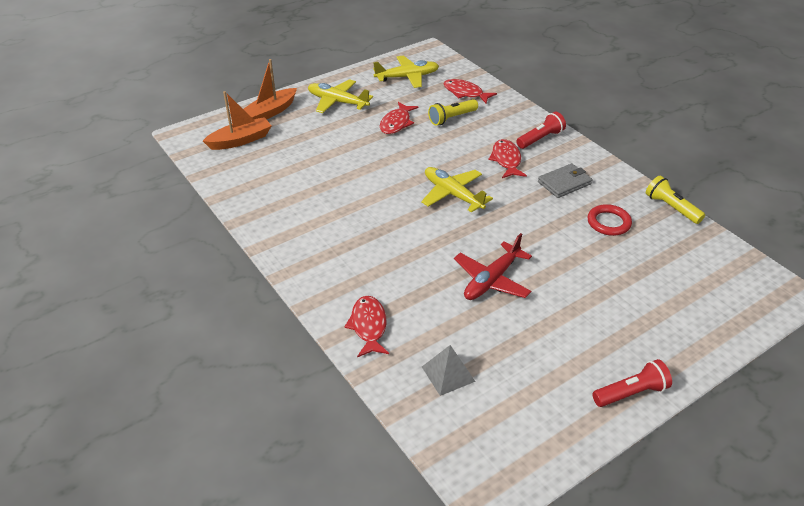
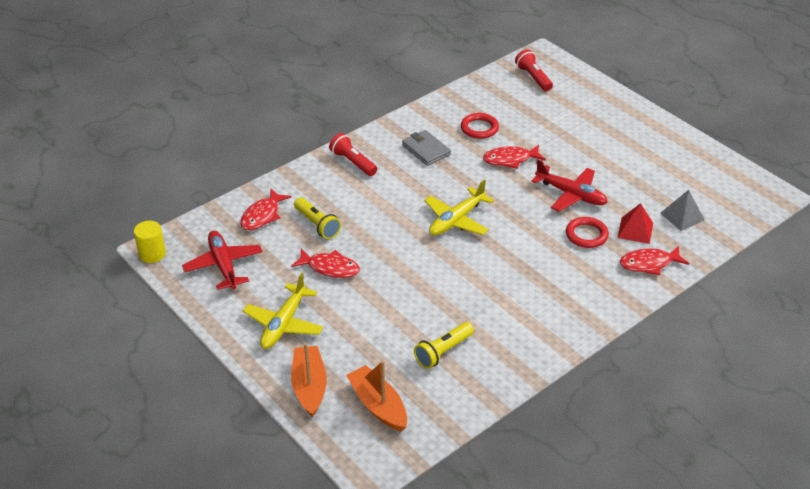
camera: 95 degrees left, 0 degrees up
(271, 112) = (309, 386): orange boat -> orange boat turned 135 degrees counterclockwise
(407, 77) = (224, 265): yellow plane -> red plane
(422, 282) = (586, 235): none -> red ring
(424, 50) = (152, 254): none -> yellow cylinder
(426, 324) = (635, 230): none -> red pyramid
(506, 160) = (393, 185): red fish -> red fish (510, 160)
(631, 393) = (664, 131): red flashlight -> red flashlight (533, 78)
(671, 208) = (452, 94): yellow flashlight -> yellow flashlight (443, 352)

